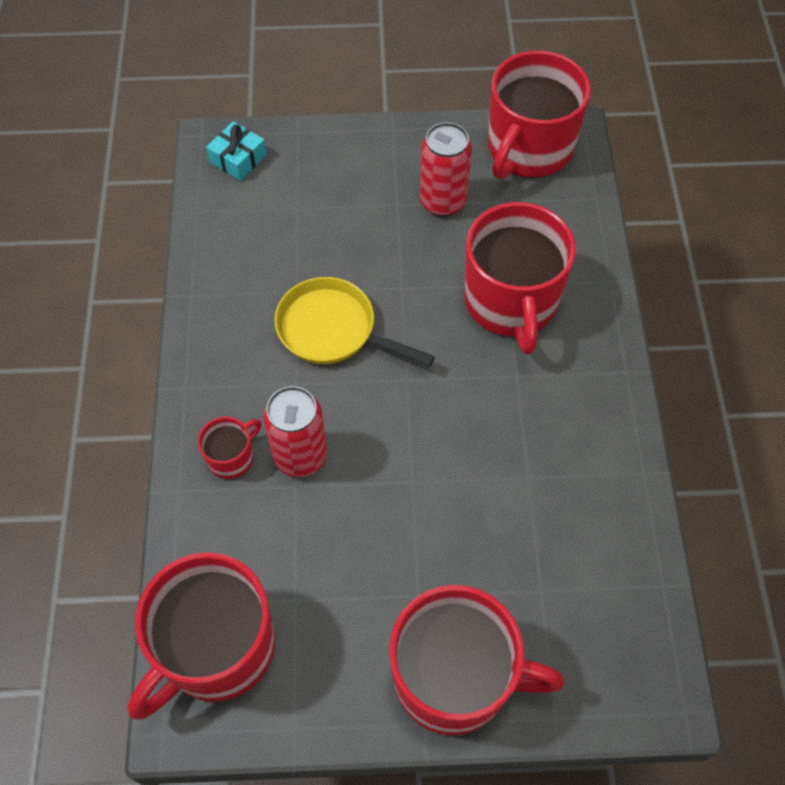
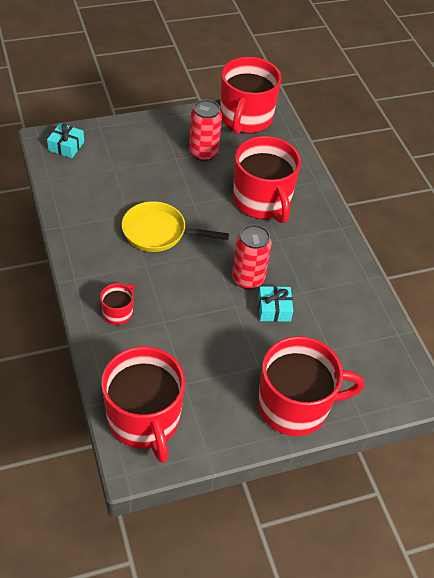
camera: 20 degrees left, 10 degrees down
(216, 648) = (144, 419): red mug -> red mug turned 45 degrees counterclockwise
(300, 456) = (161, 304): red can -> red can (248, 279)
(472, 498) = (274, 309): none -> turquoise gift

